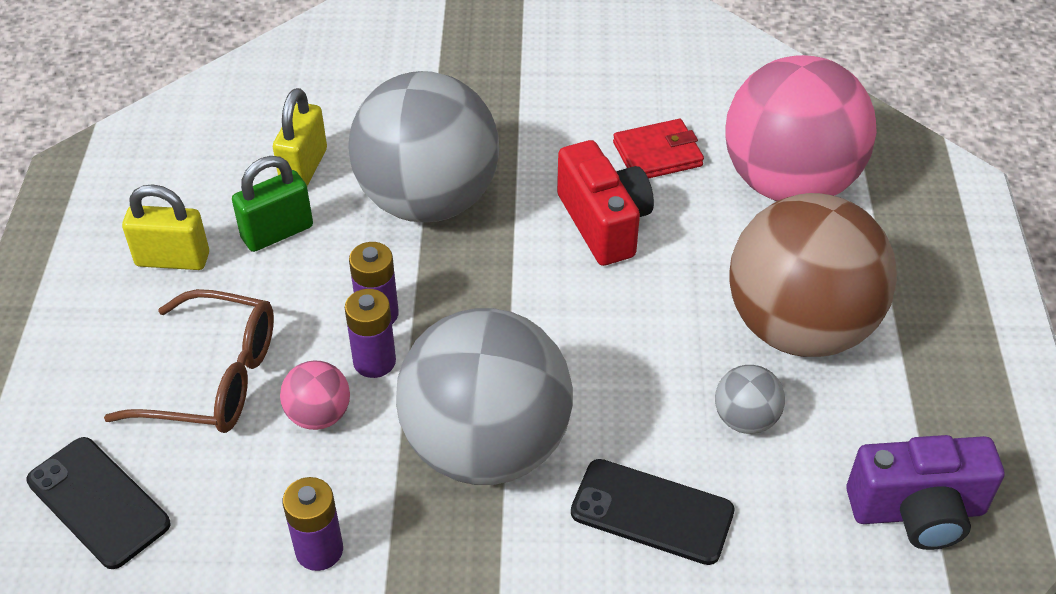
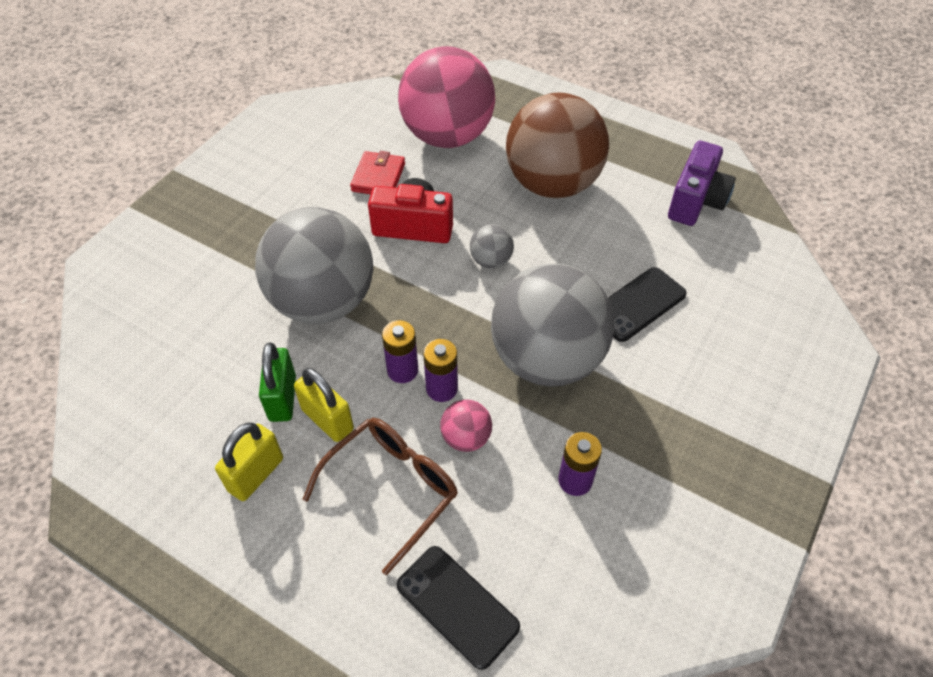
camera: 60 degrees left, 5 degrees up
(98, 502) = (457, 606): black phone -> black phone turned 60 degrees clockwise
(304, 168) = (232, 357): yellow padlock -> yellow padlock (327, 419)
(745, 419) = (600, 236): grey ball -> grey ball (491, 260)

